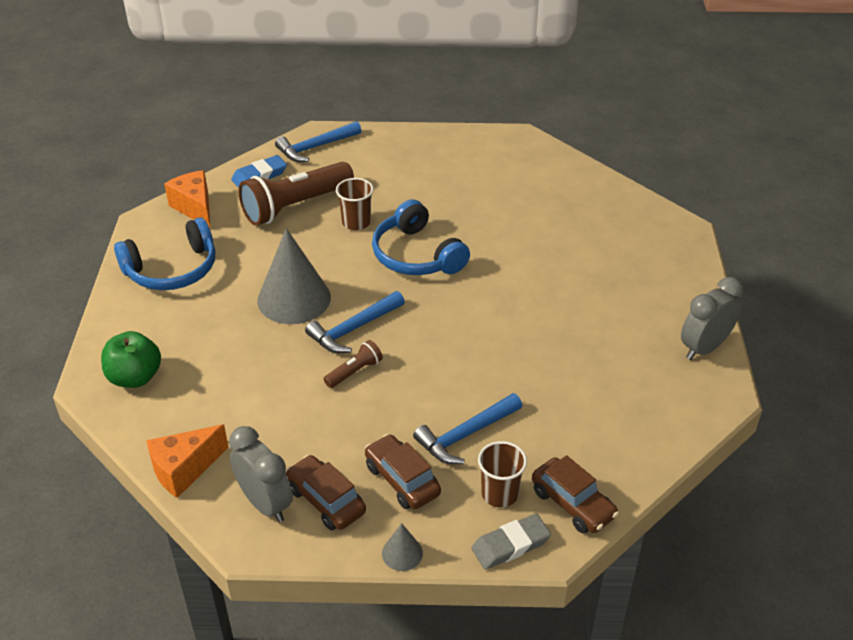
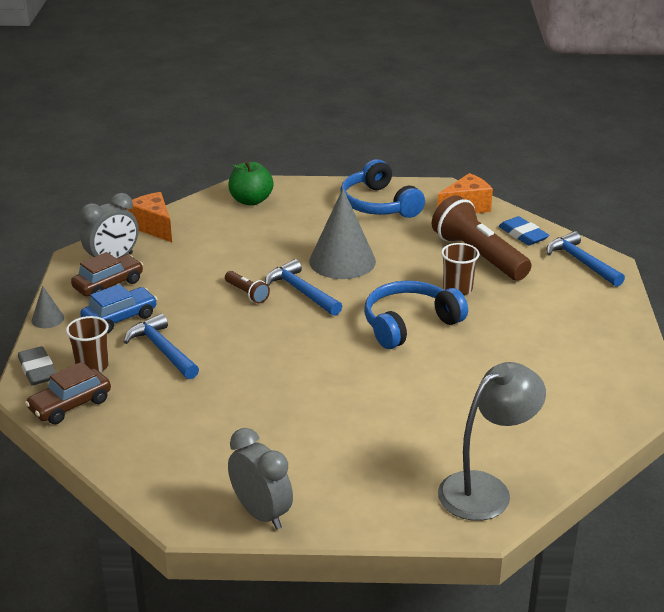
camera: 90 degrees right, 10 degrees down
(402, 480) = (120, 318): brown car -> blue car
(645, 224) = (486, 489): none -> grey lamp

